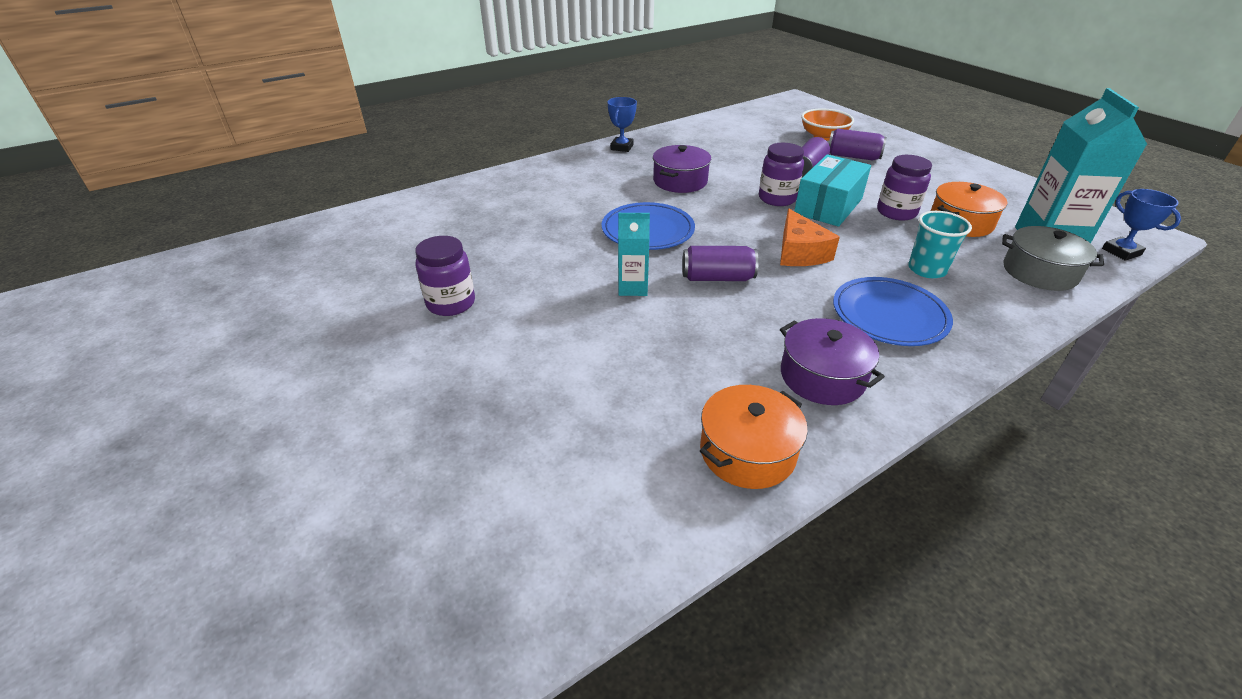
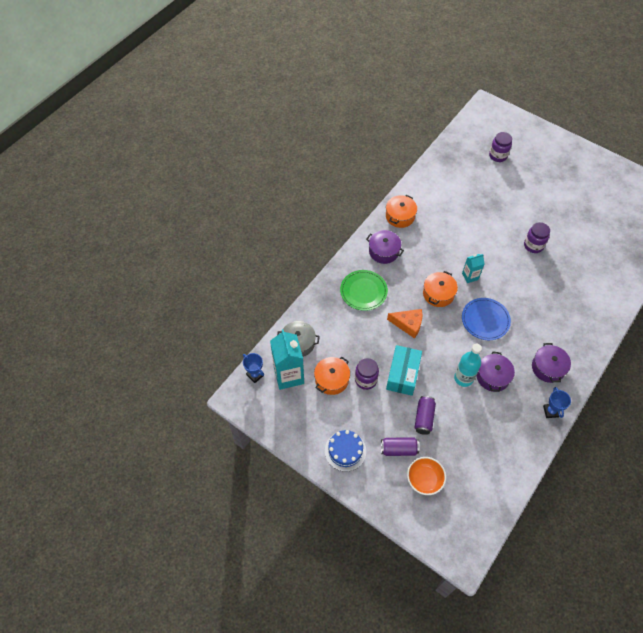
camera: 160 degrees right, 20 degrees up
(589, 174) = (548, 368): none -> purple pot
(717, 278) = (438, 294): purple can -> orange pot
(727, 187) = (463, 378): none -> turquoise bottle
(777, 198) = (432, 374): purple jar -> purple jar (498, 156)
(799, 252) = (408, 324): orange cheese -> orange cheese turned 135 degrees clockwise
(889, 315) = (363, 291): blue plate -> green plate
(927, 269) = (349, 329): turquoise cup -> none
(934, 166) = (345, 451): none -> blue cake

